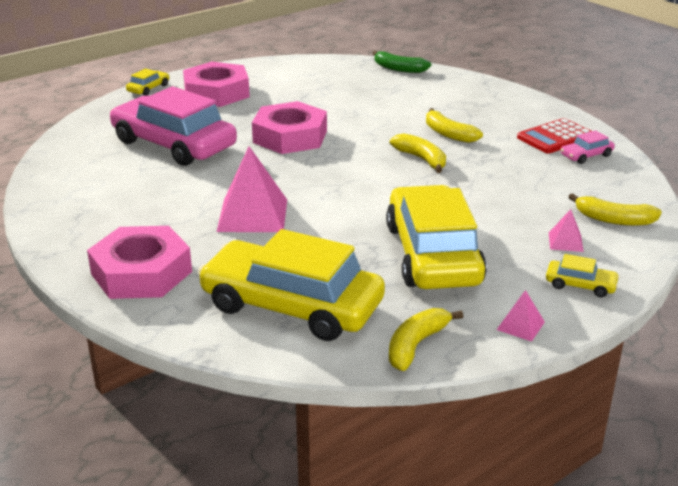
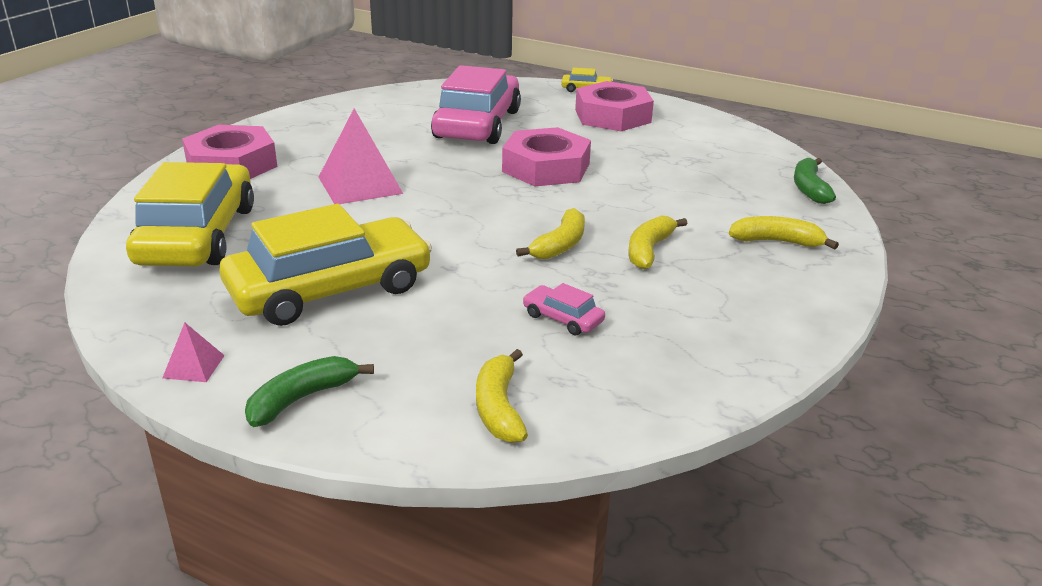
camera: 65 degrees right, 0 degrees up
(416, 345) = (141, 309): yellow banana -> yellow banana (777, 241)
(555, 137) = (725, 328): red calculator -> none
(565, 242) = (410, 374): pink pyramid -> none
(580, 285) = (302, 398): yellow car -> green banana
(586, 155) = (689, 361): pink car -> pink car (563, 318)

